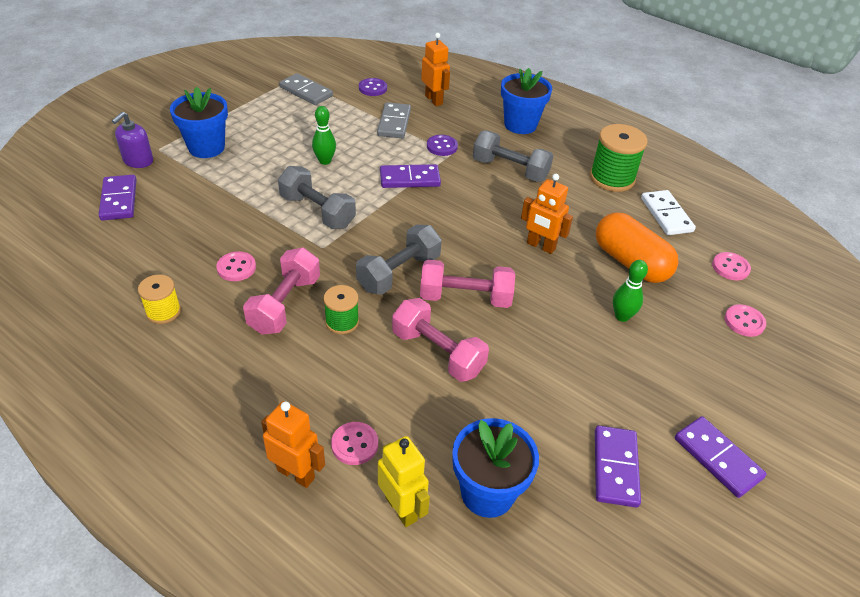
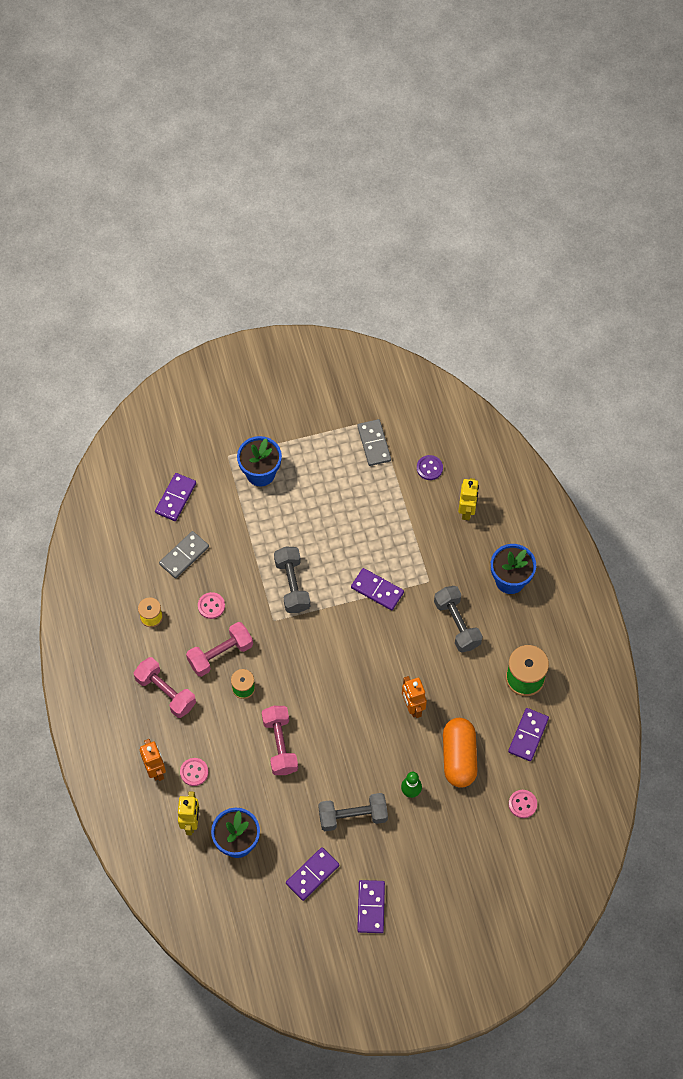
camera: 40 degrees right, 20 degrees up
(138, 161) = (208, 462): purple soap dispenser -> none
(325, 161) = (332, 536): green bowling pin -> none
(394, 123) = (413, 521): grey domino -> grey domino (184, 556)
(399, 273) = (304, 671): grey dumbbell -> grey dumbbell (353, 816)
(434, 100) = (467, 510): orange robot -> yellow robot
(442, 146) = (428, 569): purple button -> none
(465, 298) = (328, 716): pink dumbbell -> pink dumbbell (165, 692)
(666, 215) = (528, 735): white domino -> purple domino
(744, 322) = (483, 845): pink button -> none

